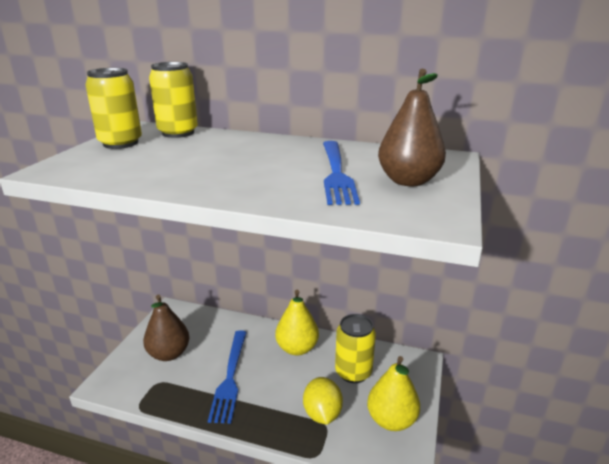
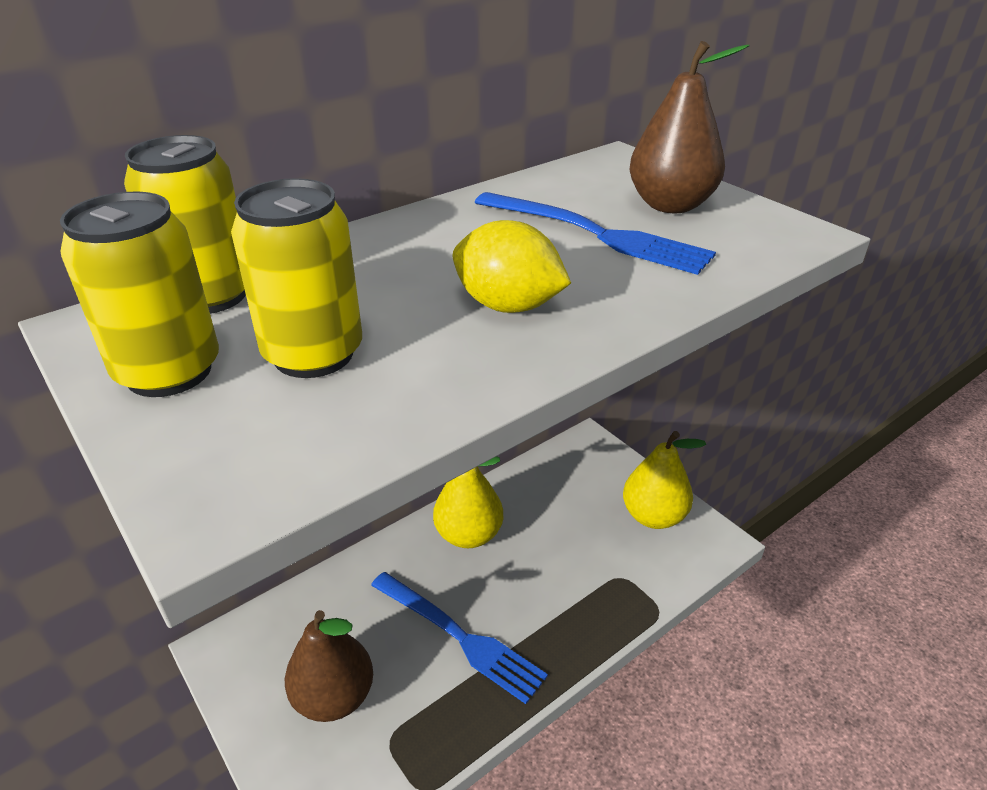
camera: 55 degrees left, 10 degrees up
(322, 414) = (601, 571): yellow lemon -> yellow lemon (508, 306)
(353, 372) = (558, 505): yellow can -> yellow can (313, 354)

